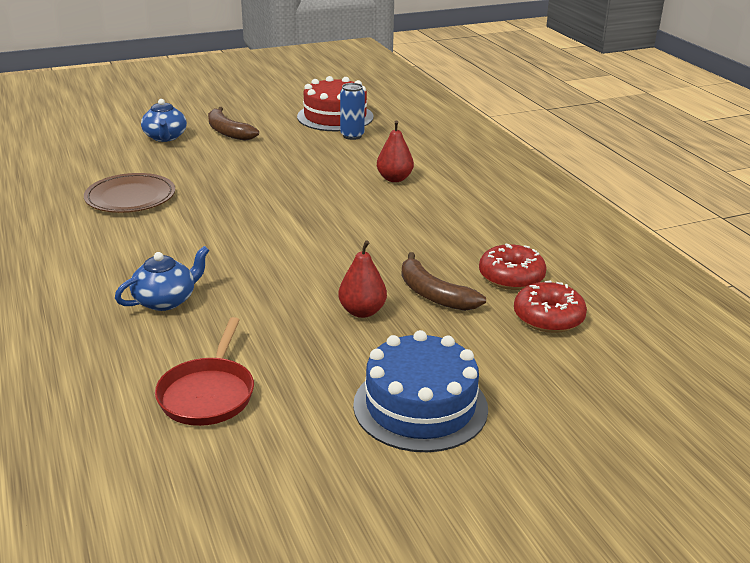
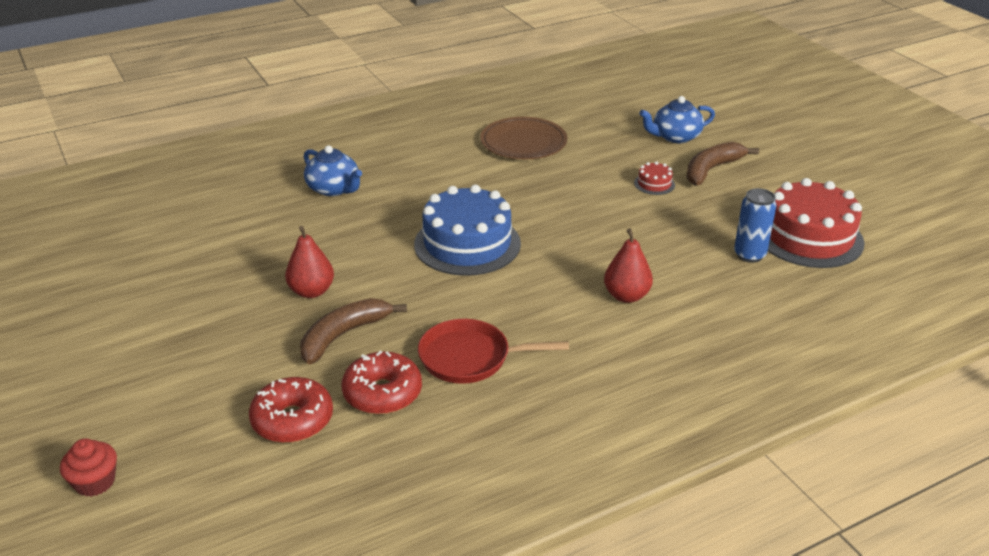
camera: 85 degrees right, 5 degrees up
(208, 393) = (196, 227): red pan -> red pan (471, 358)
(239, 153) = (654, 184): none -> red cake
(420, 406) = (154, 332): blue cake -> blue cake (467, 244)
(645, 420) = (95, 482): none -> red cupcake

